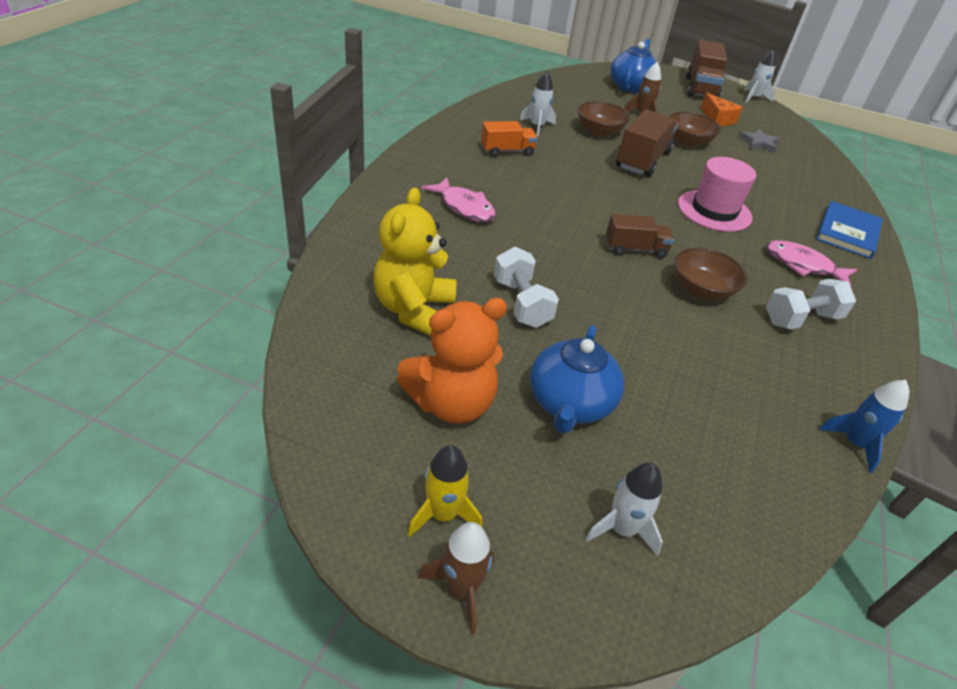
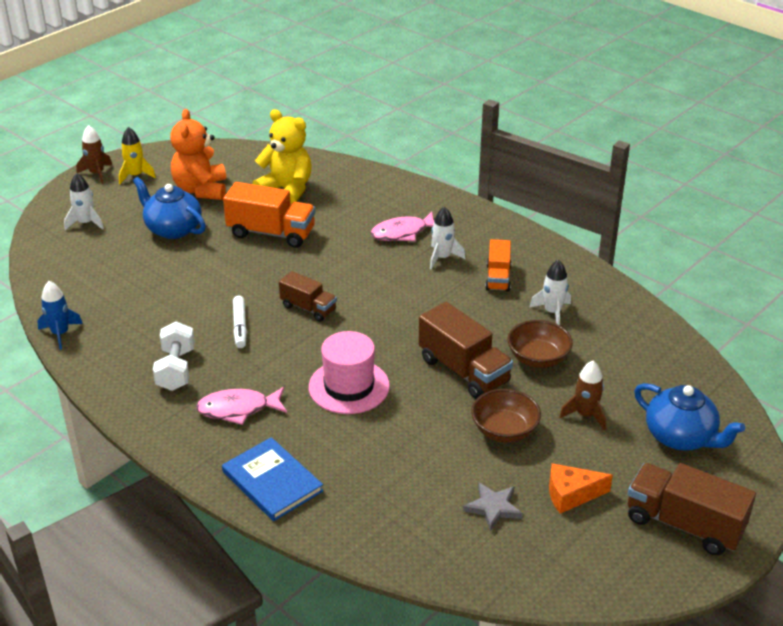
camera: 115 degrees right, 5 degrees down
(521, 303) = (271, 233): white dumbbell -> orange truck
(635, 249) = (308, 308): brown truck -> brown truck turned 75 degrees counterclockwise
(701, 290) = (240, 326): brown bowl -> white marker
(754, 98) = (652, 585): white rocket -> white rocket (442, 258)
(802, 265) = (238, 409): pink fish -> pink fish turned 150 degrees counterclockwise

